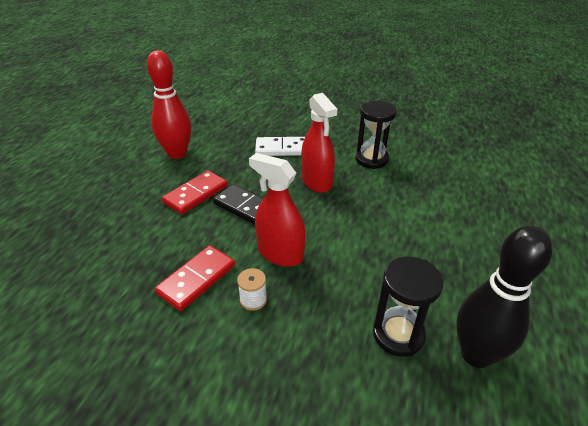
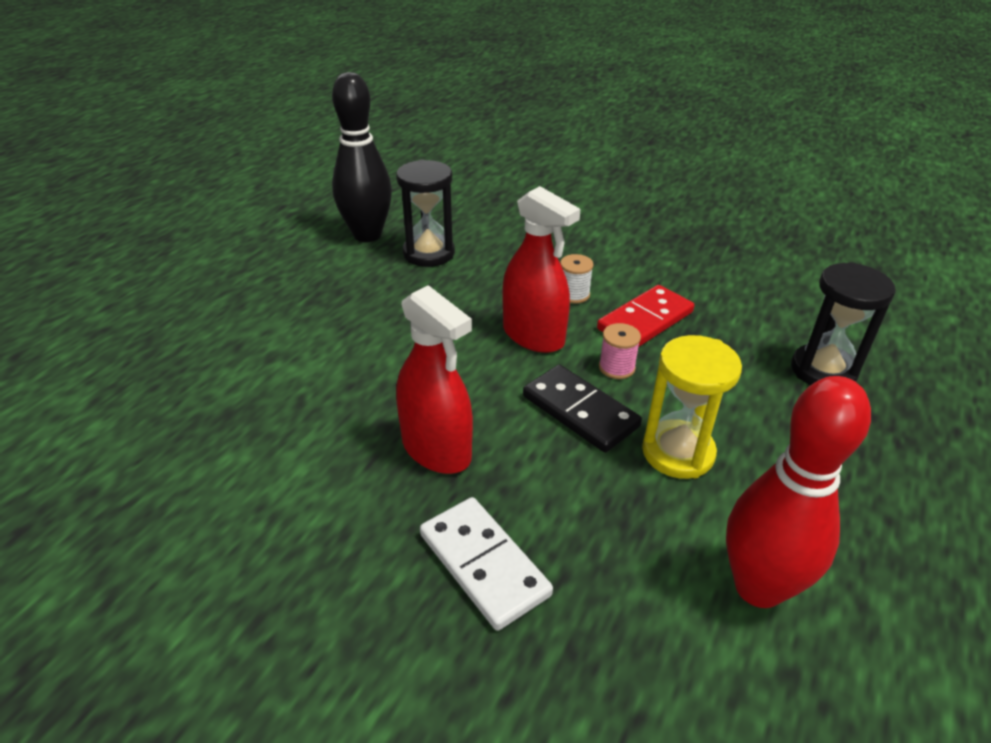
camera: 170 degrees left, 0 degrees up
(196, 194) = (678, 452): red domino -> yellow hourglass
(223, 237) = (616, 367): none -> pink spool
(282, 149) = (483, 564): white domino -> white domino turned 45 degrees clockwise
(316, 182) = (436, 449): red spray bottle -> red spray bottle turned 150 degrees clockwise
(371, 159) = (289, 493): black hourglass -> black hourglass (823, 370)

